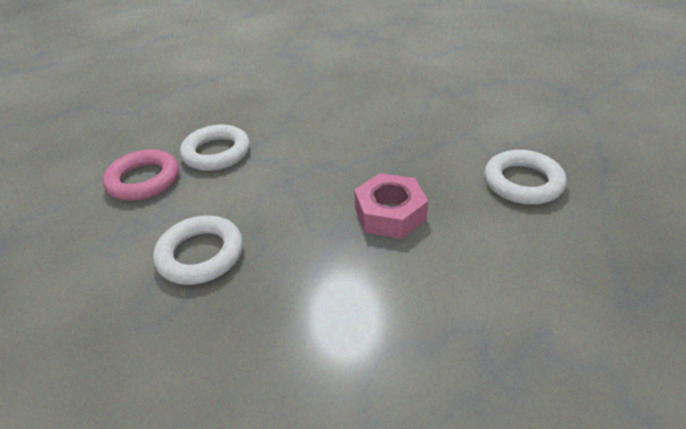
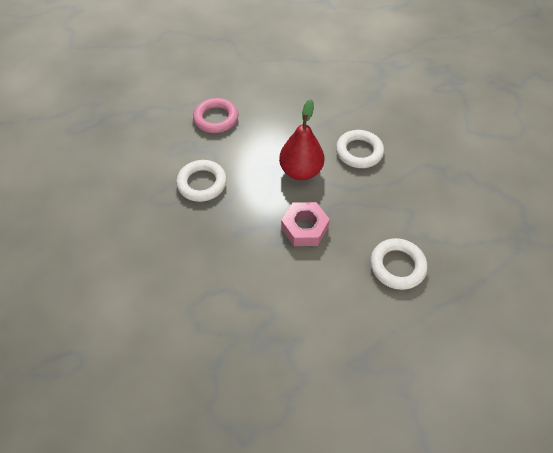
camera: 40 degrees right, 15 degrees up
(216, 153) = (263, 124): white ring -> white ring (359, 152)
(315, 167) = (301, 171): none -> red pear

